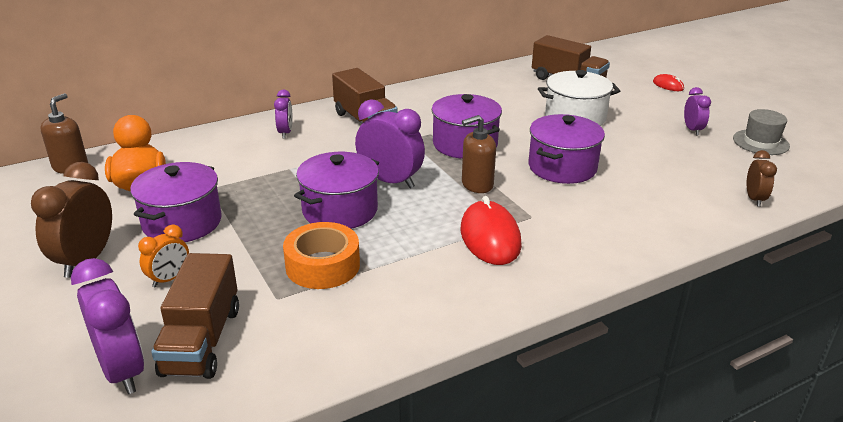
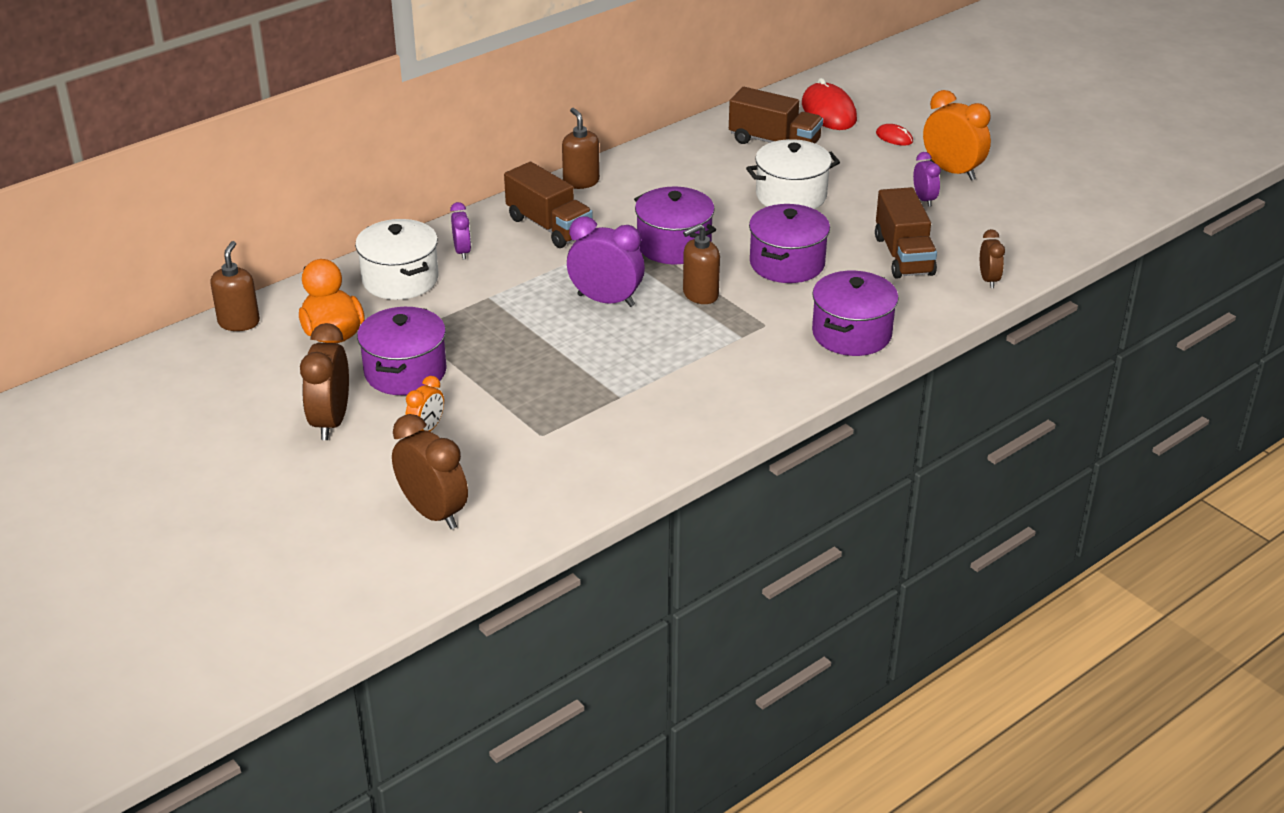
camera: 10 degrees left, 5 degrees up
(122, 371) = (433, 513): purple clock -> brown clock
(202, 340) = (490, 480): brown truck -> brown truck (903, 255)
(223, 148) = (400, 279): none -> white pot
(322, 265) = (572, 399): orange tape -> none
(340, 210) = (565, 340): purple pot -> purple pot (851, 334)
(404, 93) = (581, 182): none -> brown soap dispenser
(490, 237) = (728, 351): red mouse -> red mouse (828, 112)
(718, 112) = (952, 171): none -> orange clock
(760, 142) = (998, 208): grey hat -> none

